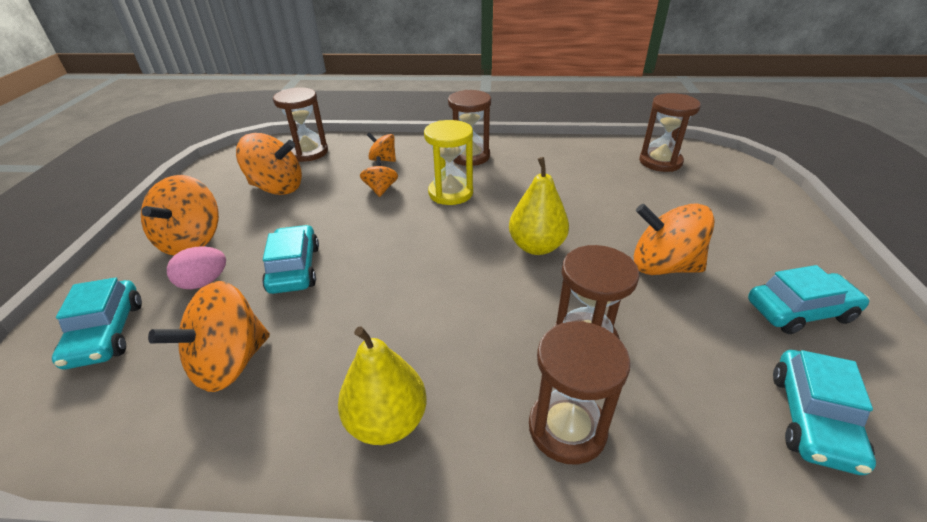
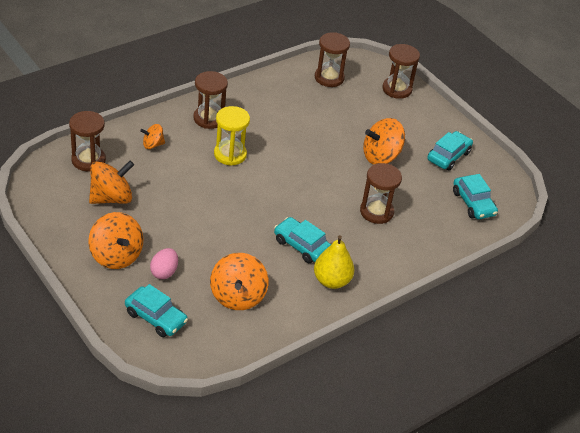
camera: 45 degrees left, 5 degrees up
(294, 268) = (203, 242): turquoise car -> turquoise car (301, 246)
(381, 189) = (183, 170): orange spinning top -> none
(536, 246) = (313, 171): yellow pear -> none
(567, 428) = (397, 249): brown hourglass -> brown hourglass (397, 89)

